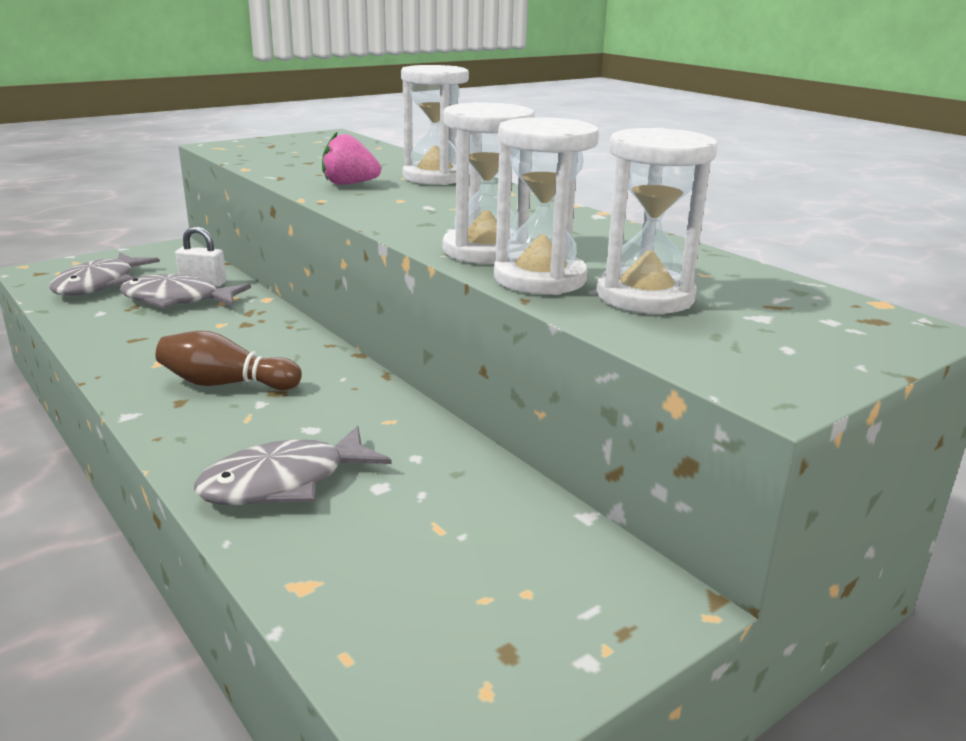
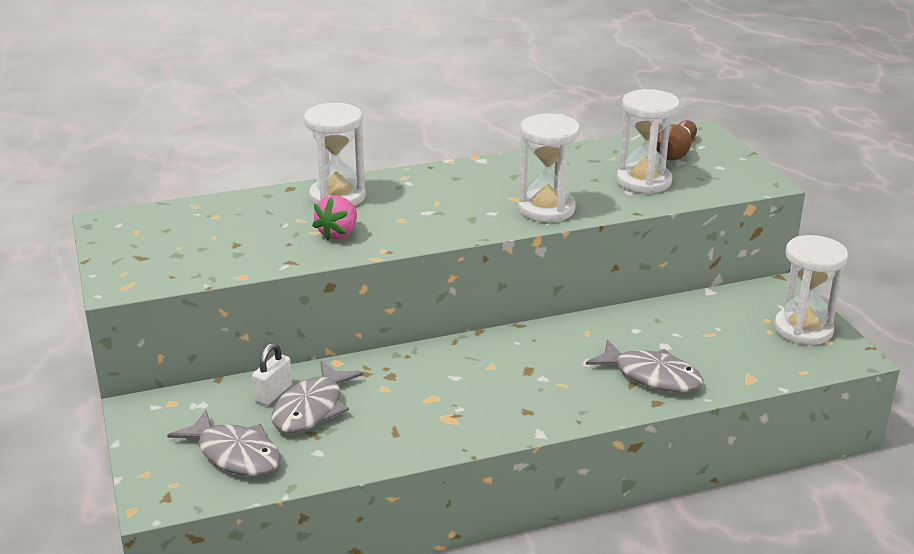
camera: 70 degrees left, 5 degrees up
(226, 384) = (506, 390): brown bowling pin -> brown bowling pin (675, 153)
(284, 482) = (651, 376): grey fish -> grey fish turned 45 degrees counterclockwise
(539, 279) = (605, 202): white hourglass -> white hourglass (803, 329)

